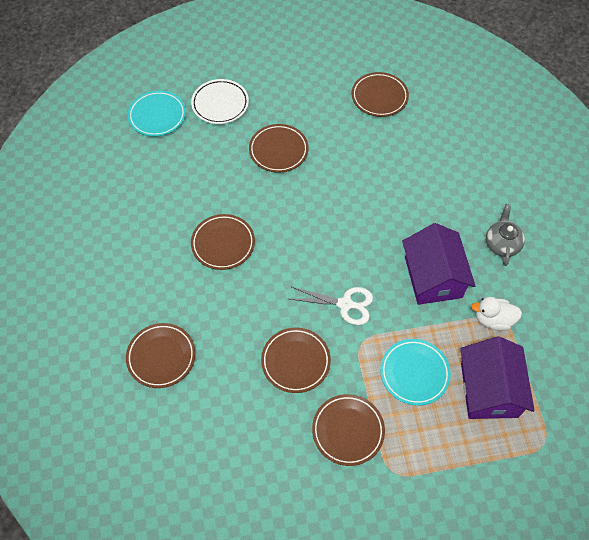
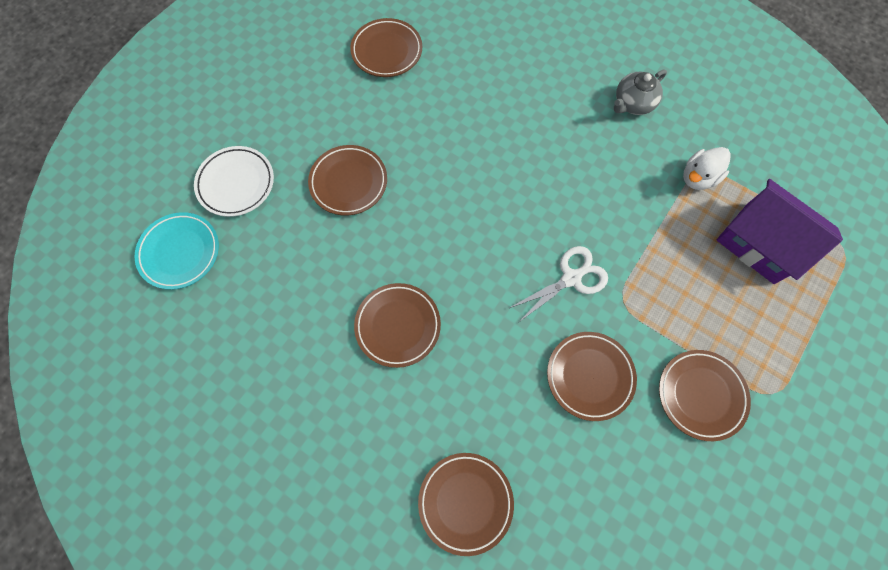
camera: 45 degrees left, 10 degrees up
(414, 373) = (693, 286): turquoise plate -> none
(433, 277) = (613, 183): purple house -> none
(502, 244) = (633, 103): grey teapot -> grey teapot turned 90 degrees counterclockwise

